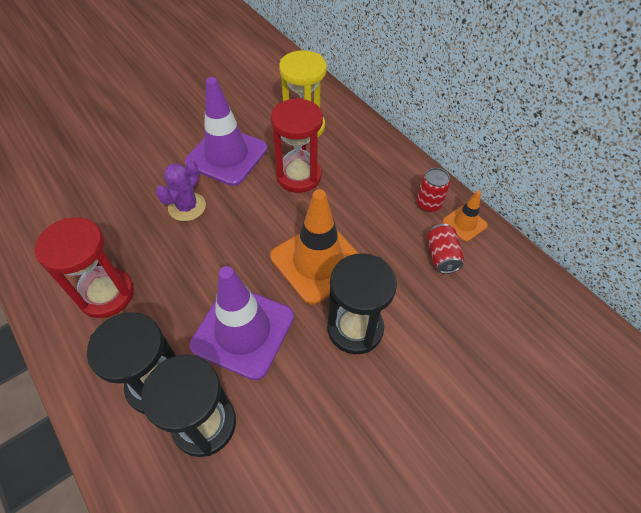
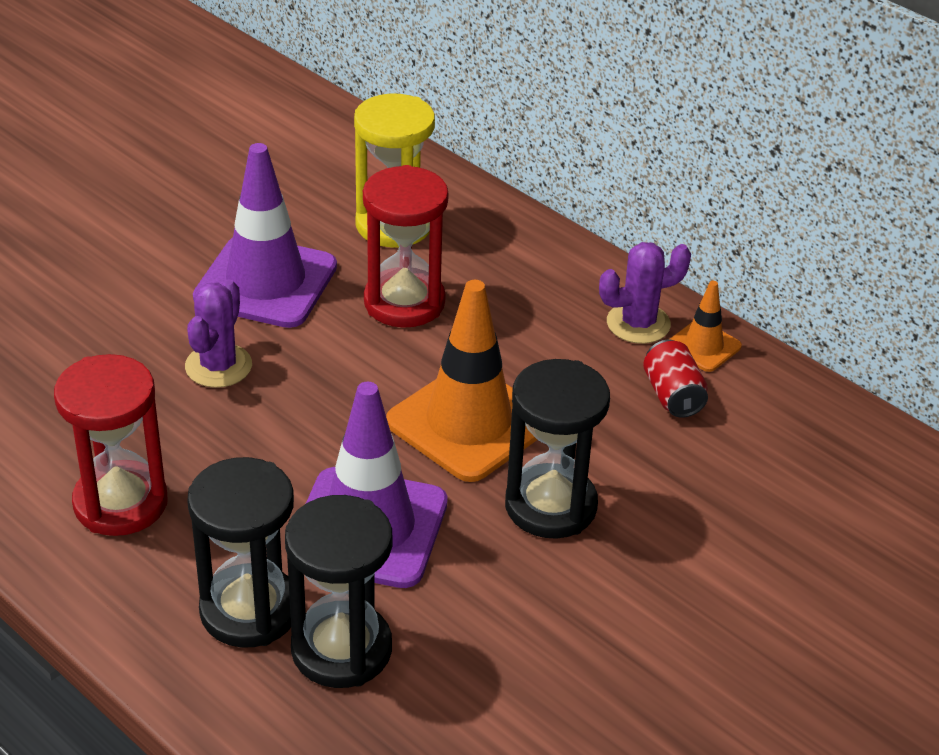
camera: 10 degrees left, 15 degrees down
(428, 204) = (638, 323): red can -> purple cactus

